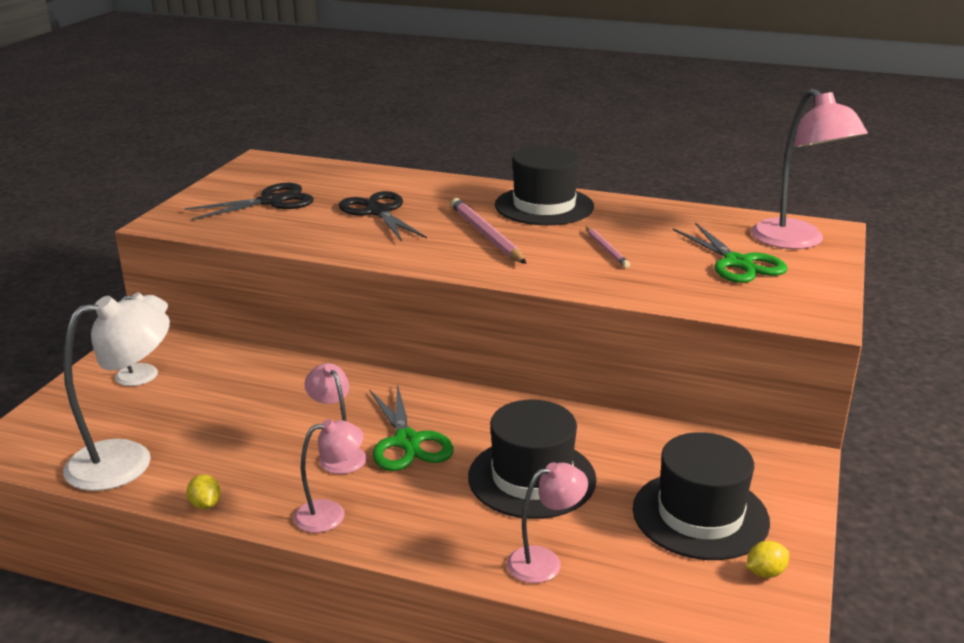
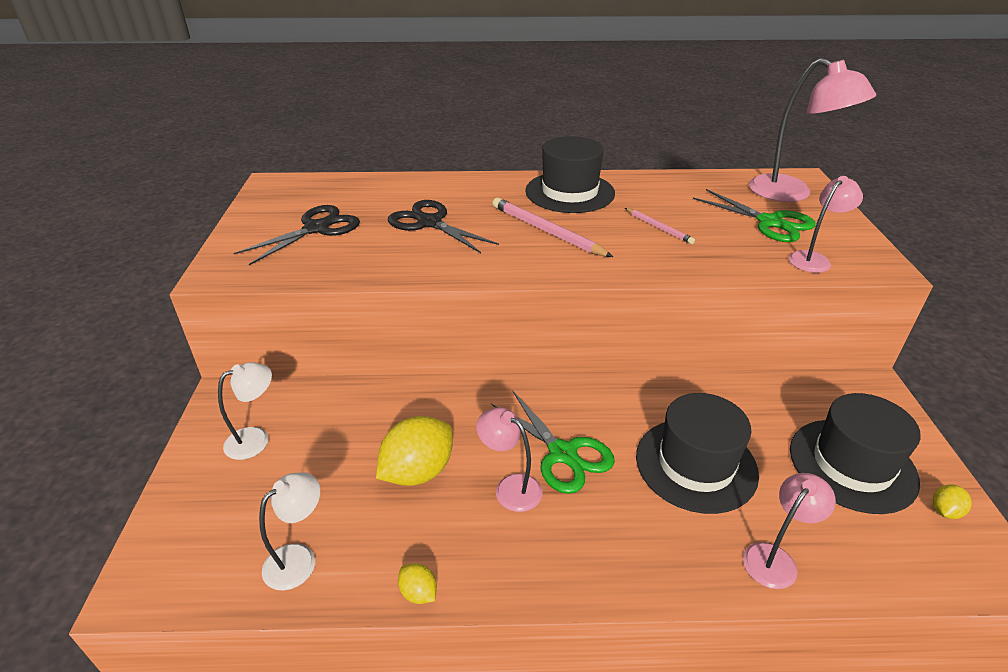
camera: 20 degrees left, 10 degrees up
(127, 460) = (299, 559): white lamp -> white lamp, size x0.57
(265, 426) = (418, 471): none -> yellow lemon
(330, 514) = (550, 564): pink lamp -> pink lamp (814, 259)

